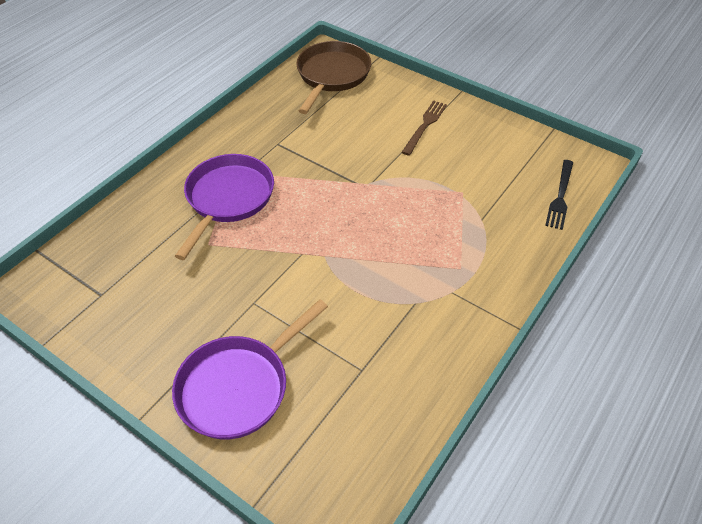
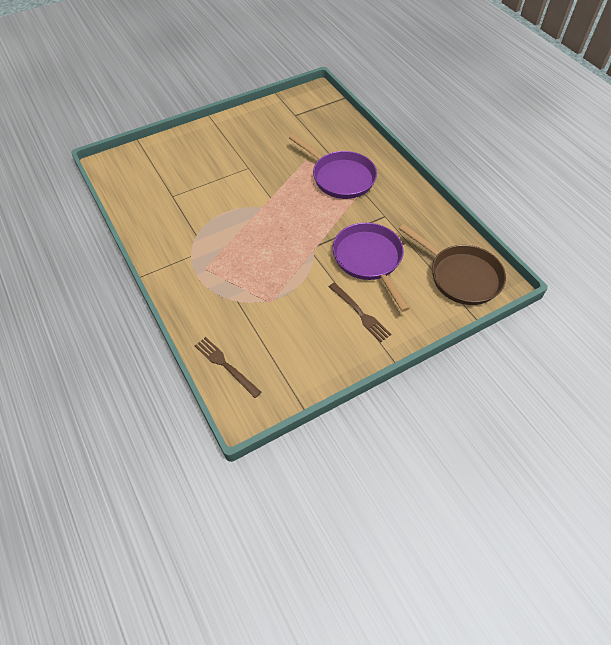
camera: 115 degrees right, 5 degrees up
(239, 386) = (200, 150): purple pan -> purple pan (369, 260)
(560, 196) = (226, 365): black fork -> brown fork

